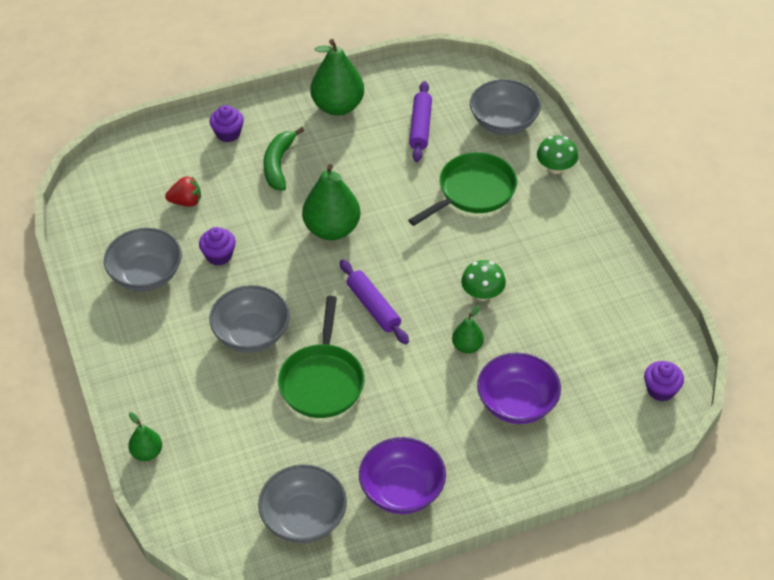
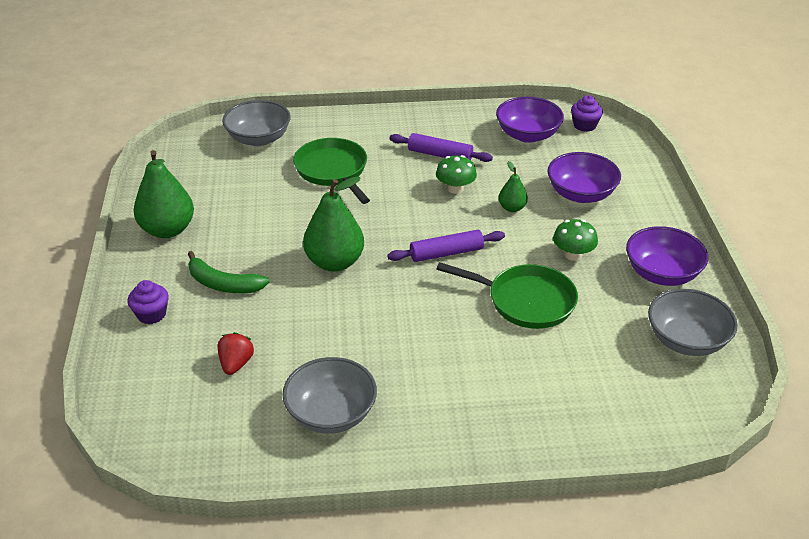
camera: 75 degrees left, 10 degrees down
(147, 453) = (588, 447): green pear -> none
(219, 256) = (331, 349): purple cupcake -> none
(251, 334) = (450, 340): grey bowl -> none
(420, 127) = (233, 184): purple rolling pin -> purple rolling pin (440, 155)
(555, 168) = (330, 124): green mushroom -> green mushroom (573, 254)
(614, 338) = (527, 135): none -> purple bowl

